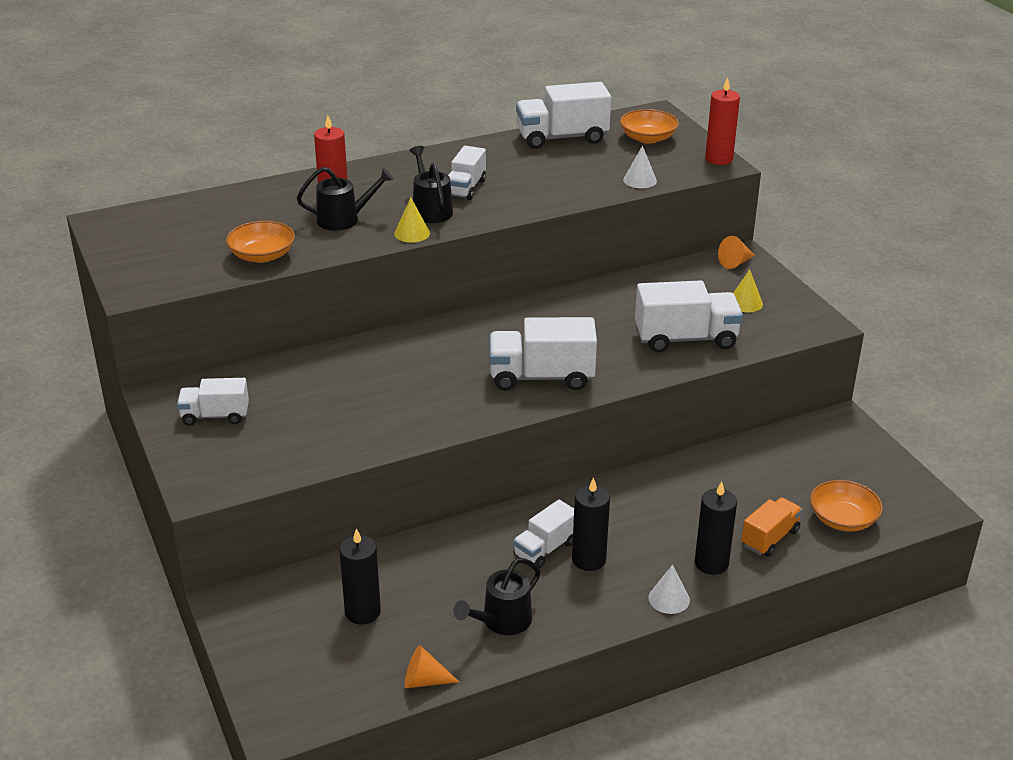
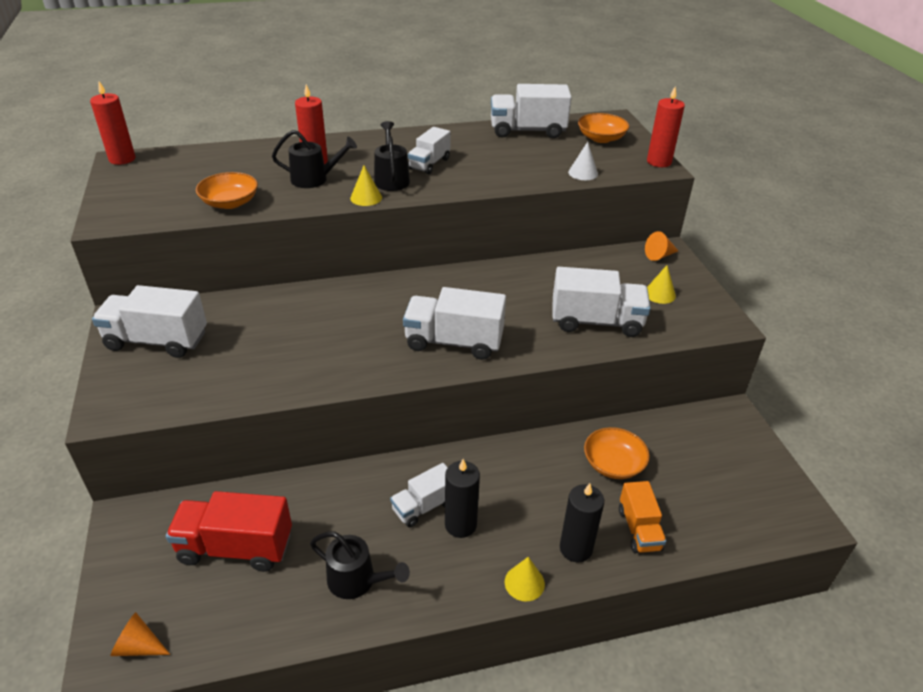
camera: 10 degrees right, 5 degrees up
(105, 220) = (122, 159): none -> red candle
(215, 416) = (157, 341): white truck -> white truck, size x1.63
(362, 612) = (236, 547): black candle -> red truck
(424, 680) = (261, 637): orange cone -> orange cone (139, 646)
(501, 621) = (357, 581): black watering can -> black watering can turned 120 degrees counterclockwise
(669, 599) = (524, 583): white cone -> yellow cone
(770, 538) = (639, 529): orange truck -> orange truck turned 120 degrees clockwise
(843, 519) = (715, 519): orange bowl -> orange bowl (613, 464)

